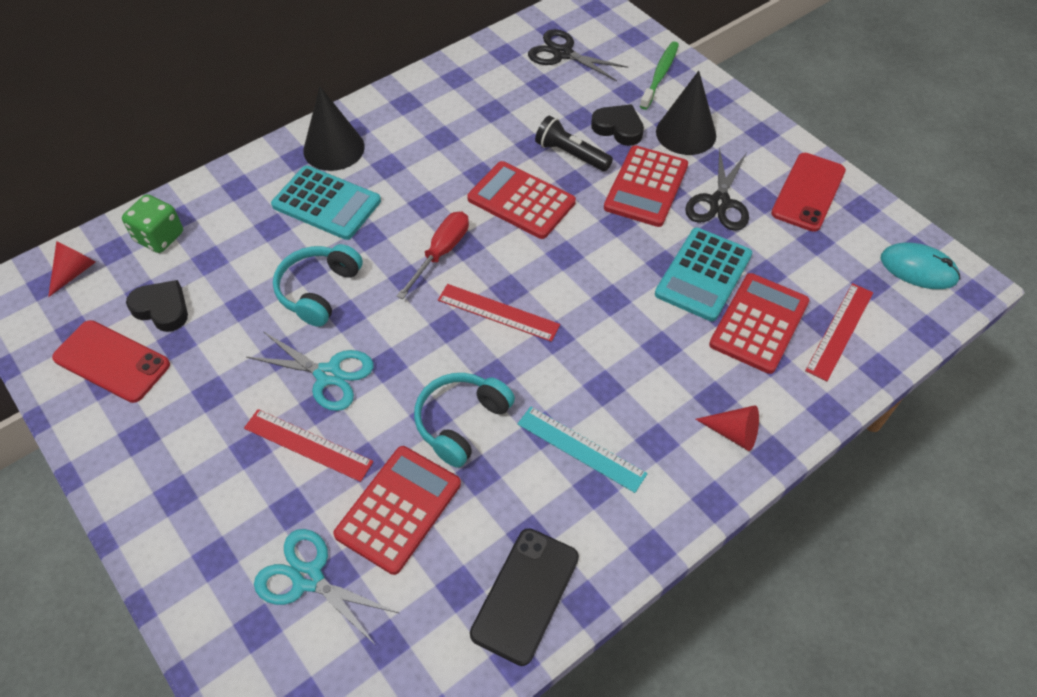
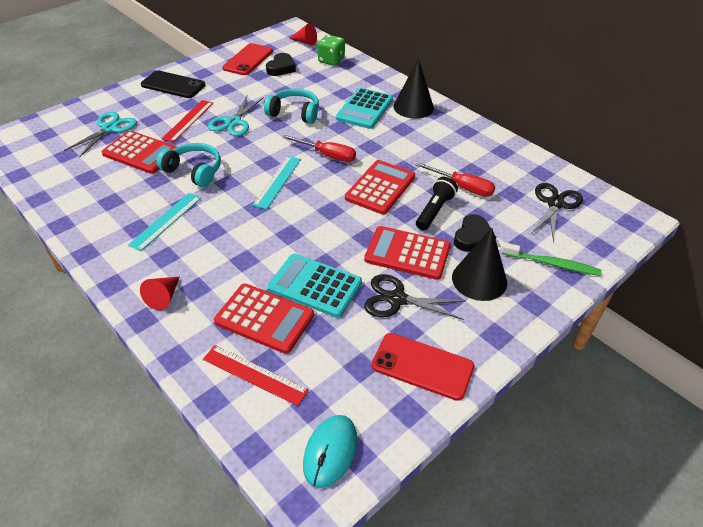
camera: 85 degrees right, 10 degrees down
(498, 312) = (277, 181): red ruler -> turquoise ruler
(525, 595) = (74, 201): black phone -> black phone (173, 85)
(527, 124) = (462, 187): none -> red screwdriver

